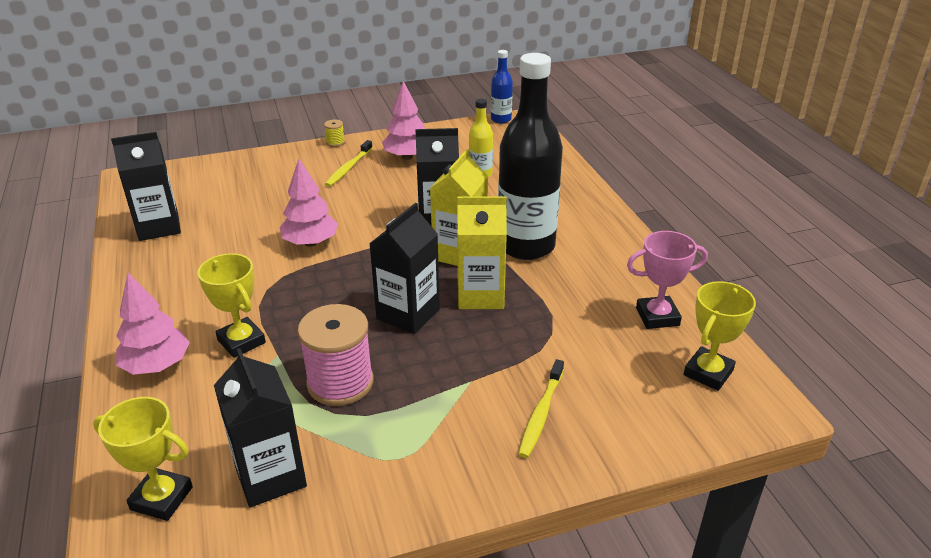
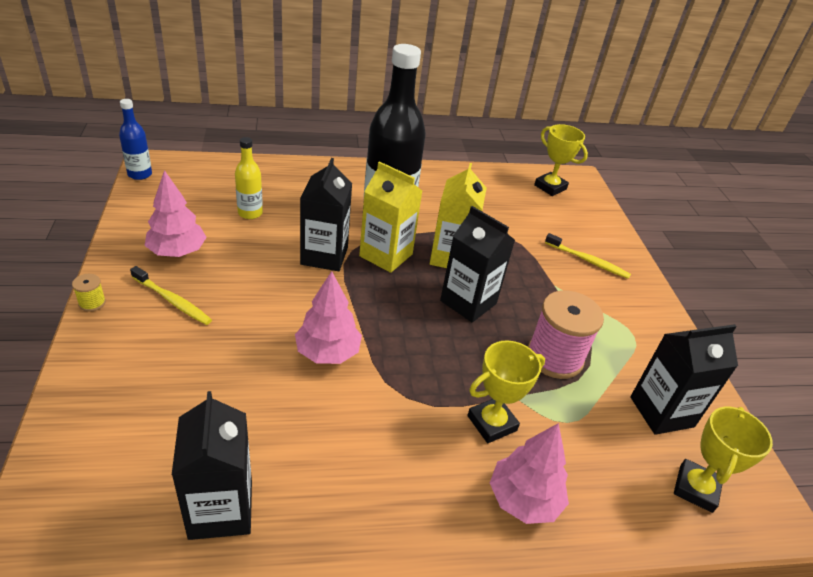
camera: 85 degrees left, 5 degrees up
(657, 316) = (492, 187): pink trophy -> none

